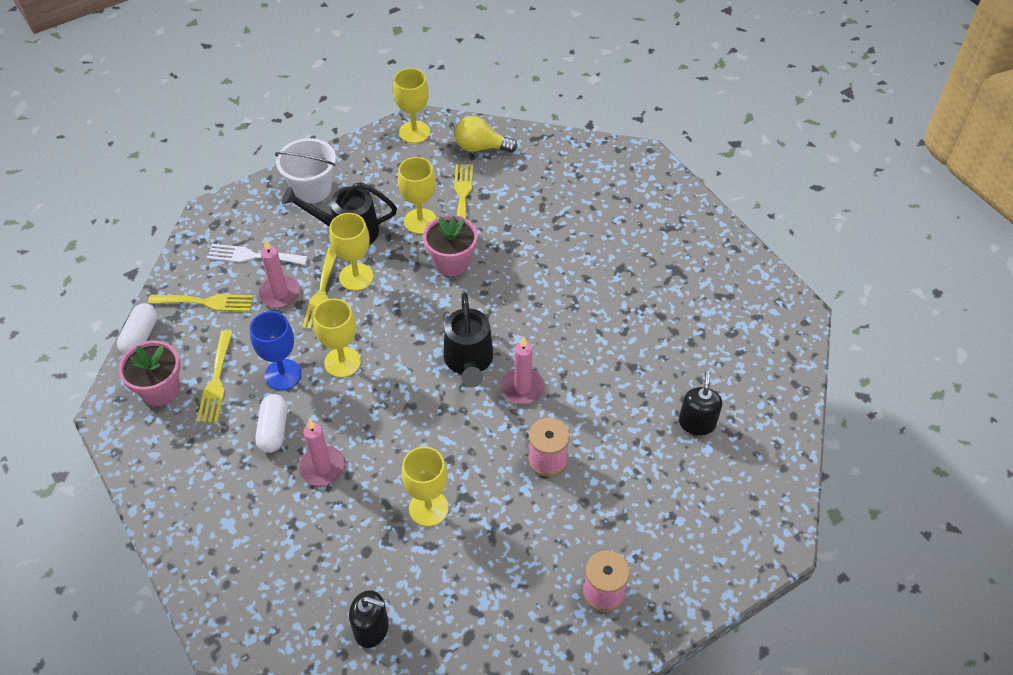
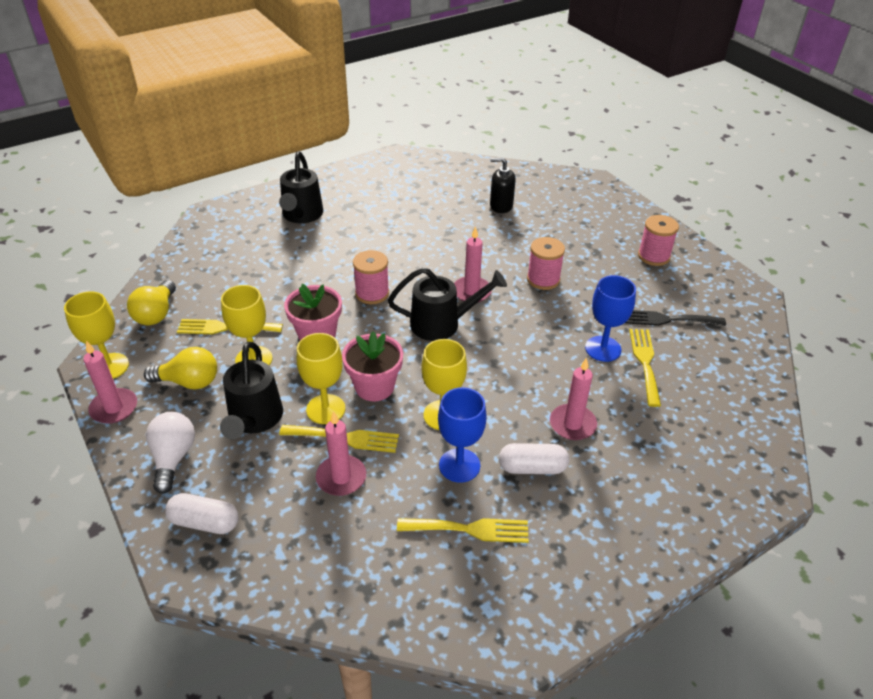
camera: 90 degrees left, 10 degrees down
(141, 337) = (398, 627): white capsule -> white capsule (204, 522)
(160, 390) = (484, 589): pink flower pot -> pink flower pot (374, 387)
(206, 302) = (346, 554): yellow fork -> yellow fork (645, 362)
(252, 256) = (275, 511): white fork -> none
(312, 189) = (173, 458): white bucket -> white light bulb
(367, 145) = (114, 408): none -> pink candle
(371, 629) = (726, 382): black soap dispenser -> none
(394, 183) = (189, 382): none -> yellow light bulb
(428, 508) = (603, 349): yellow goblet -> blue goblet
(478, 585) = (667, 319): none -> black fork
(516, 300) = (372, 293): none -> pink spool
(648, 230) = (301, 215): none -> black watering can

